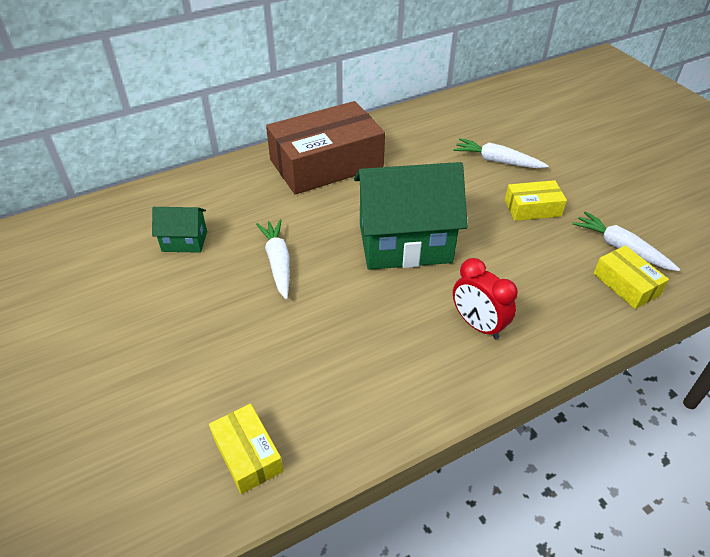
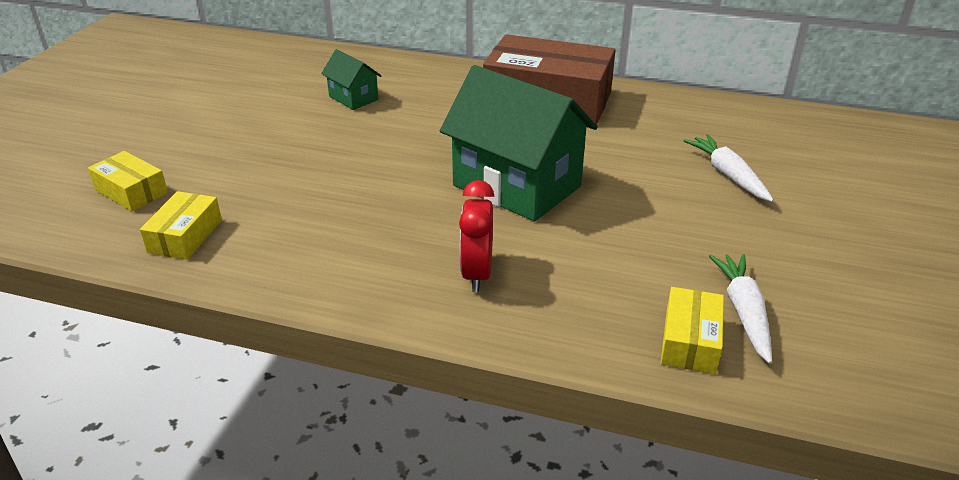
camera: 45 degrees right, 10 degrees down
(278, 262) = (394, 144): white carrot -> none
(532, 208) = (697, 228): yellow box -> yellow box (131, 191)

